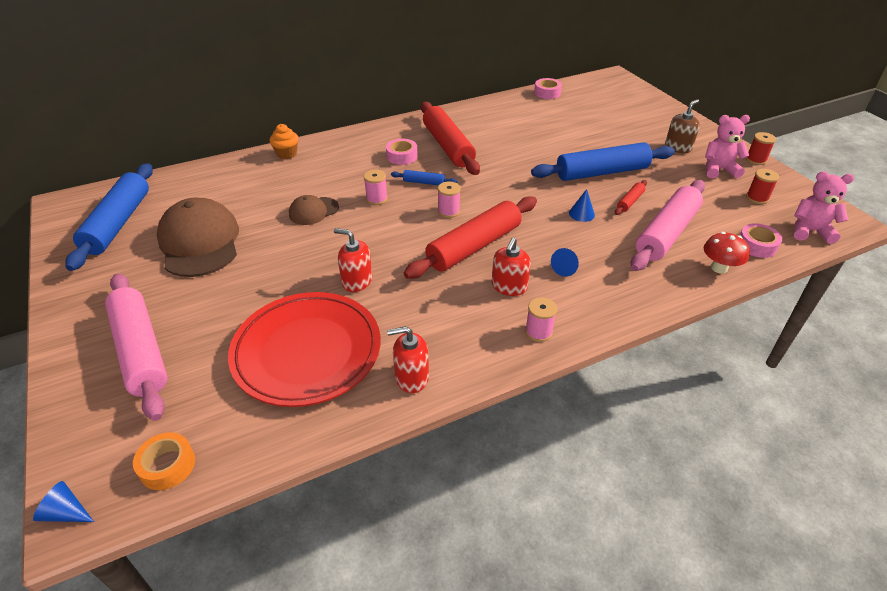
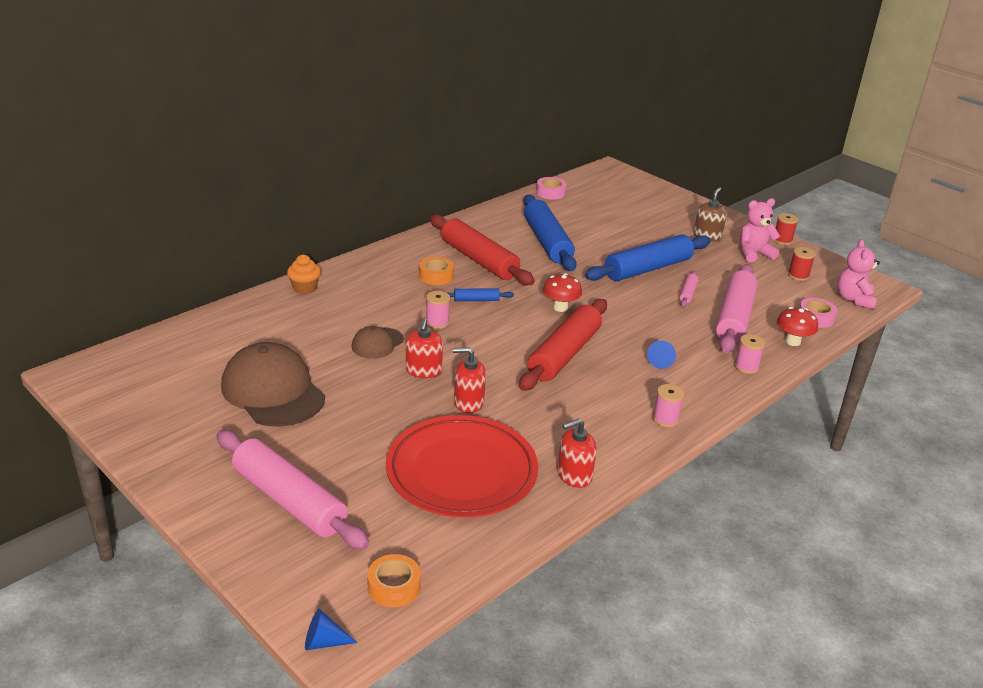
camera: 20 degrees left, 10 degrees down
(118, 223) = (160, 385): blue rolling pin -> blue rolling pin (547, 242)
(402, 156) = (436, 276): pink tape -> orange tape
(448, 211) = (519, 325): pink spool -> pink spool (746, 367)
(496, 199) = (560, 307): none -> red mushroom
(509, 286) = (617, 385): red soap dispenser -> red soap dispenser (423, 371)
(581, 214) = (649, 310): blue cone -> none
(630, 201) = (688, 293): red rolling pin -> pink rolling pin
(810, 231) = (854, 299): pink teddy bear -> pink teddy bear turned 75 degrees counterclockwise

